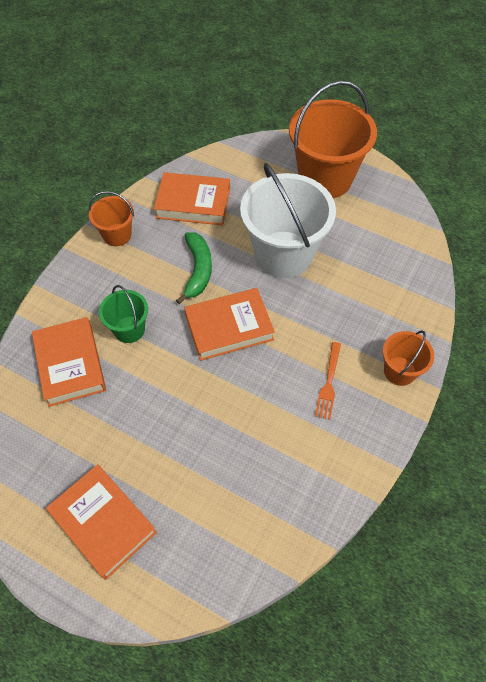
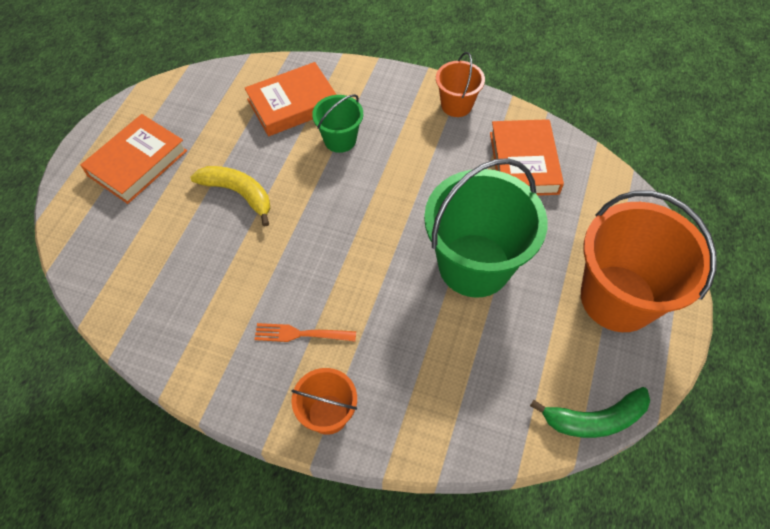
camera: 80 degrees right, 0 degrees up
(170, 422) = (239, 194): none -> yellow banana
(198, 270) = (428, 184): green banana -> green banana (594, 419)
(229, 327) = (358, 225): orange book -> none
(283, 254) = (474, 265): white bucket -> green bucket

